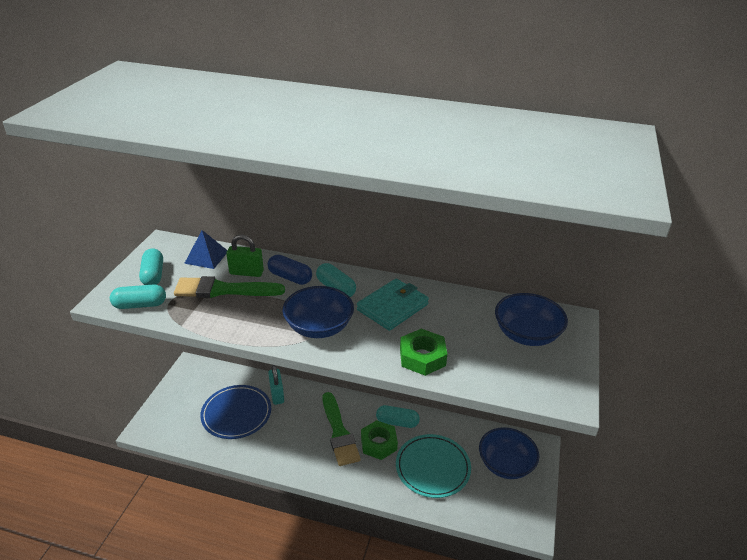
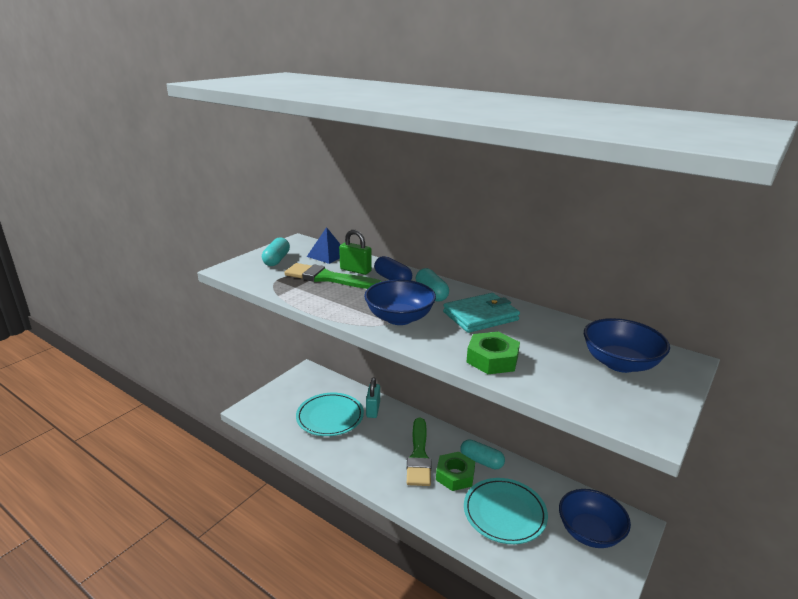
camera: 20 degrees right, 10 degrees down
(140, 305) = (253, 276): turquoise capsule -> none
(236, 414) = (330, 417): blue plate -> turquoise plate

